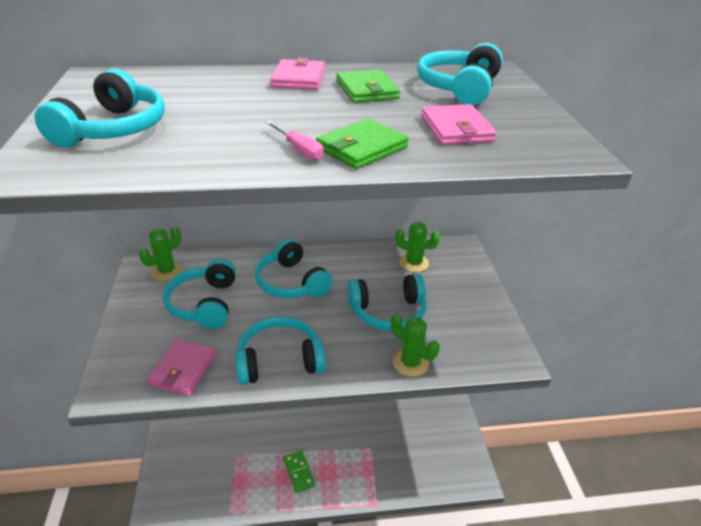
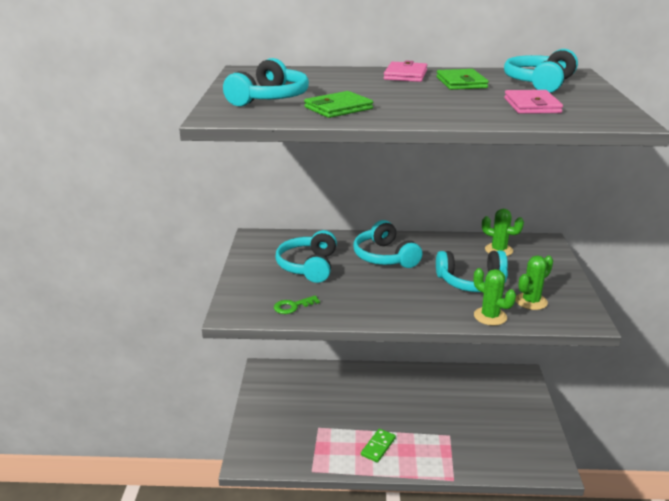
camera: 10 degrees right, 10 degrees down
(166, 271) = (275, 243): green cactus -> green cactus (531, 301)
(183, 369) = (293, 306): pink wallet -> green key
(279, 360) = (374, 307): turquoise headphones -> none
(299, 150) = (408, 113): pink screwdriver -> none
(299, 472) = (378, 447): green domino -> green domino turned 45 degrees clockwise
(362, 148) = (455, 113): green wallet -> green wallet (338, 108)

